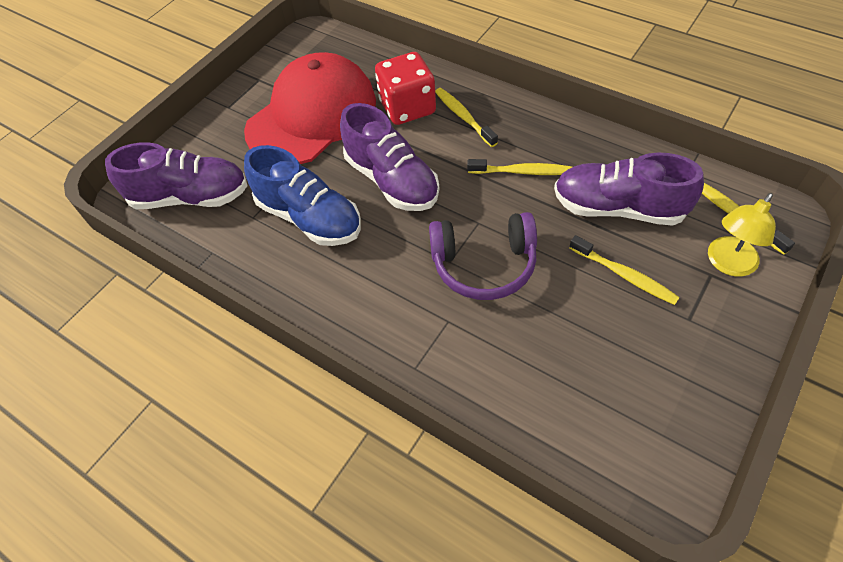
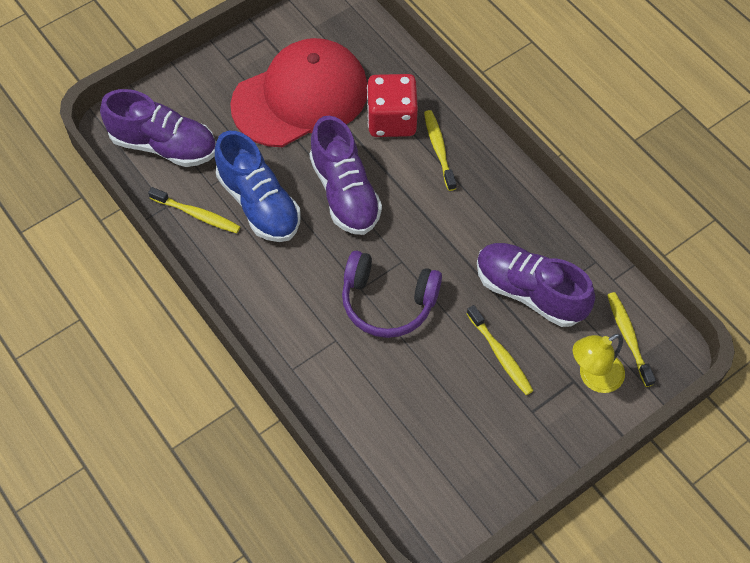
camera: 15 degrees right, 5 degrees up
(521, 172) = (463, 225): yellow toothbrush -> yellow toothbrush (197, 214)

